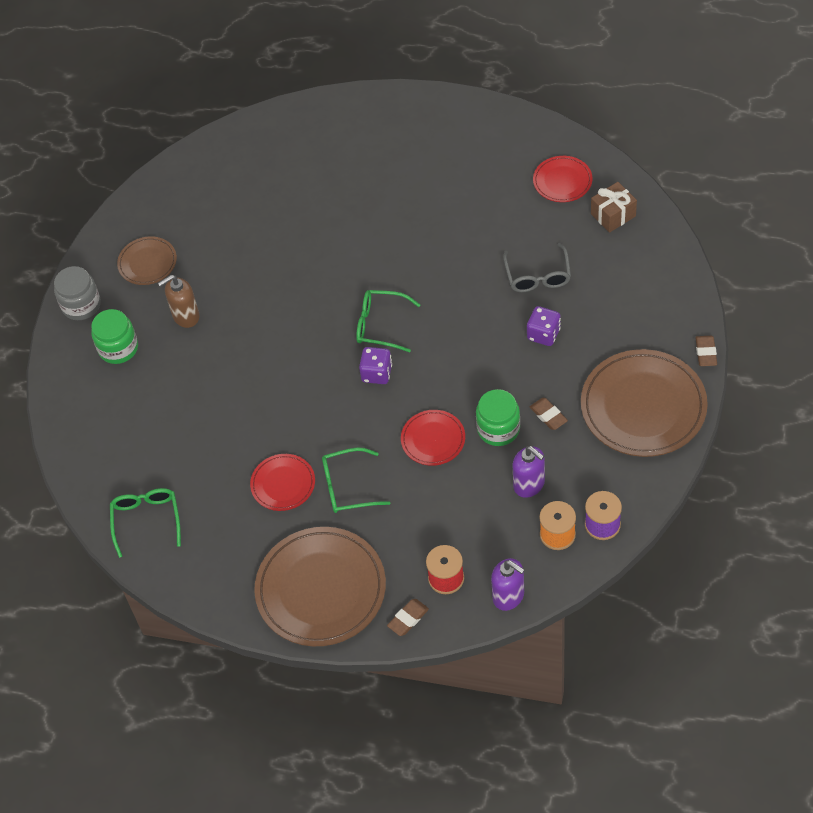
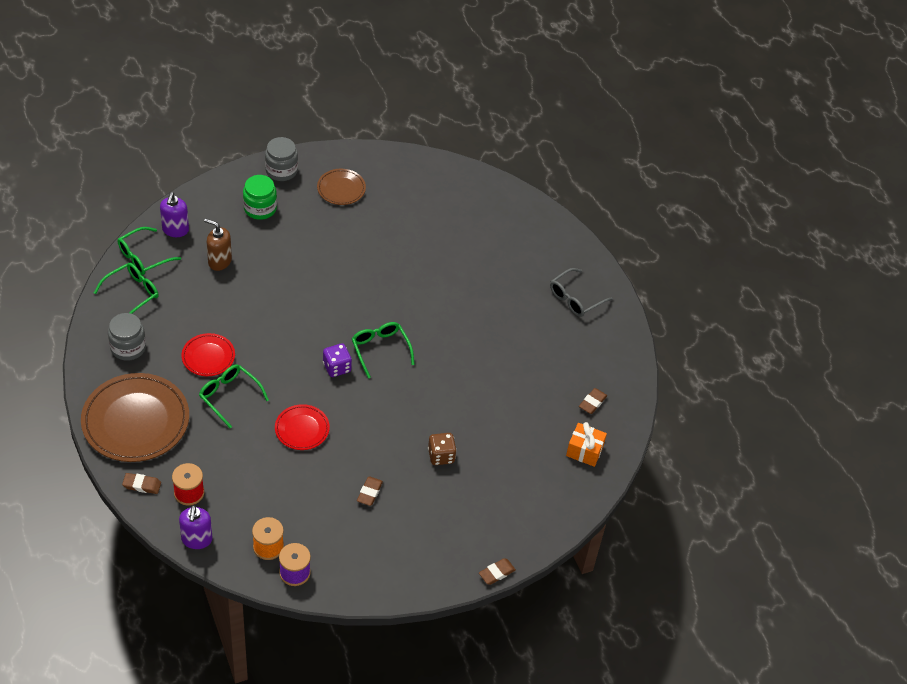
camera: 45 degrees right, 5 degrees down
(104, 488) = (143, 257): none -> green glasses
(185, 316) = (311, 232): brown soap dispenser -> brown soap dispenser (219, 261)
(218, 555) = (128, 347): none -> grey jar
(498, 429) = (337, 466): green jar -> none
(529, 484) = (301, 508): purple soap dispenser -> purple soap dispenser (175, 230)
(538, 276) = (492, 427): grey glasses -> grey glasses (575, 298)
(543, 334) = (441, 456): purple dice -> brown dice
(562, 181) = (592, 403): red plate -> brown eraser
(613, 215) = (584, 451): brown gift -> orange gift
(643, 407) = (418, 552): brown plate -> none

